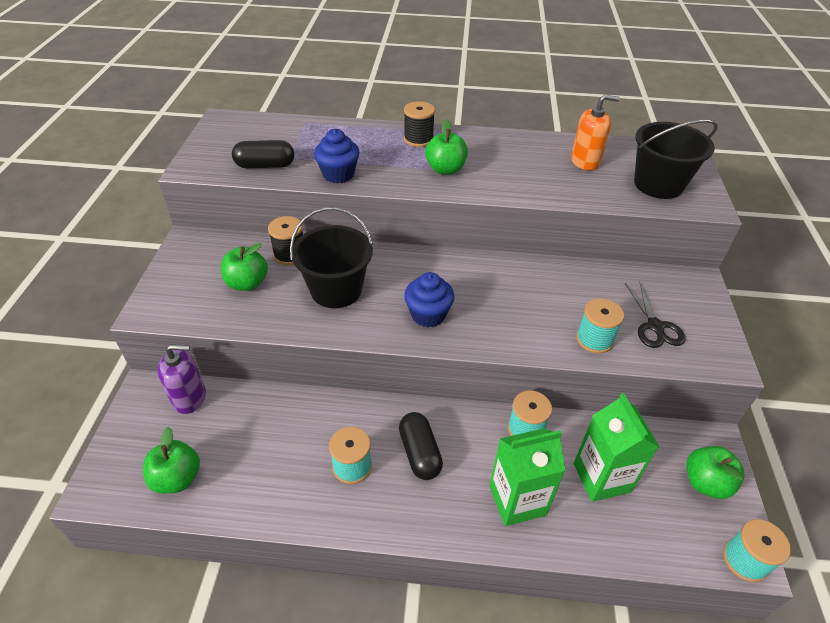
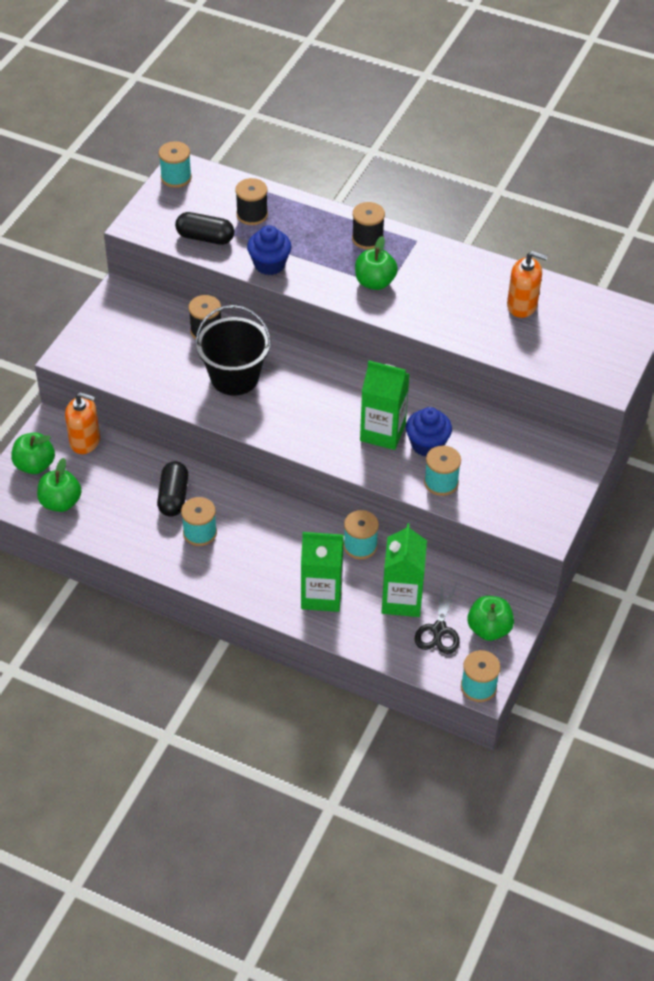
camera: 20 degrees right, 5 degrees up
(189, 398) = (85, 441): purple soap dispenser -> orange soap dispenser
(219, 126) = (176, 177): none -> turquoise spool
(247, 283) = (159, 351): green apple -> green apple (35, 465)
(303, 141) = (252, 215): none -> black spool
(419, 453) = (259, 538): black capsule -> black capsule (173, 497)
(428, 315) = (305, 422): blue cupcake -> blue cupcake (427, 444)
(508, 305) = (382, 432): none -> green carton
(655, 326) = (505, 486): black scissors -> black scissors (439, 630)
(658, 184) = (576, 350): black bucket -> none

